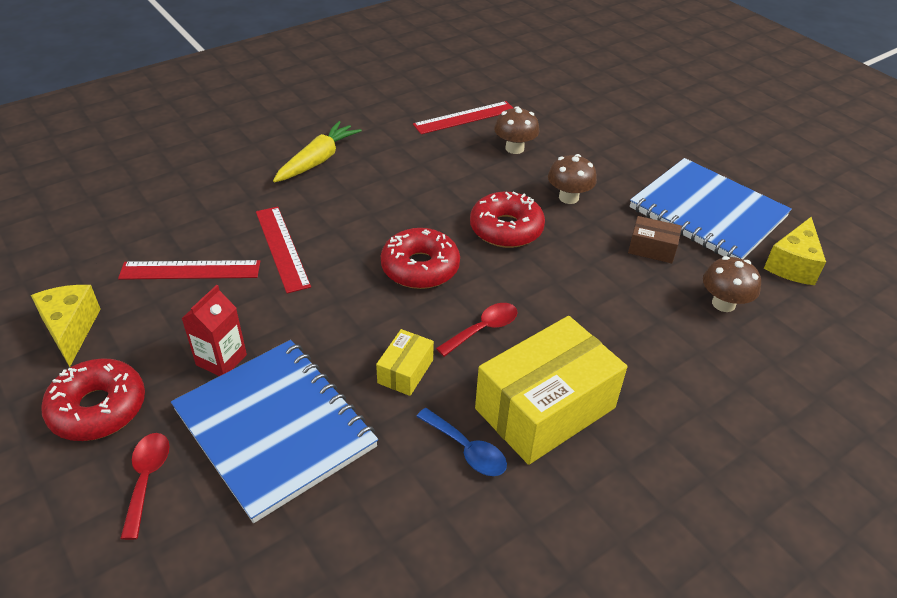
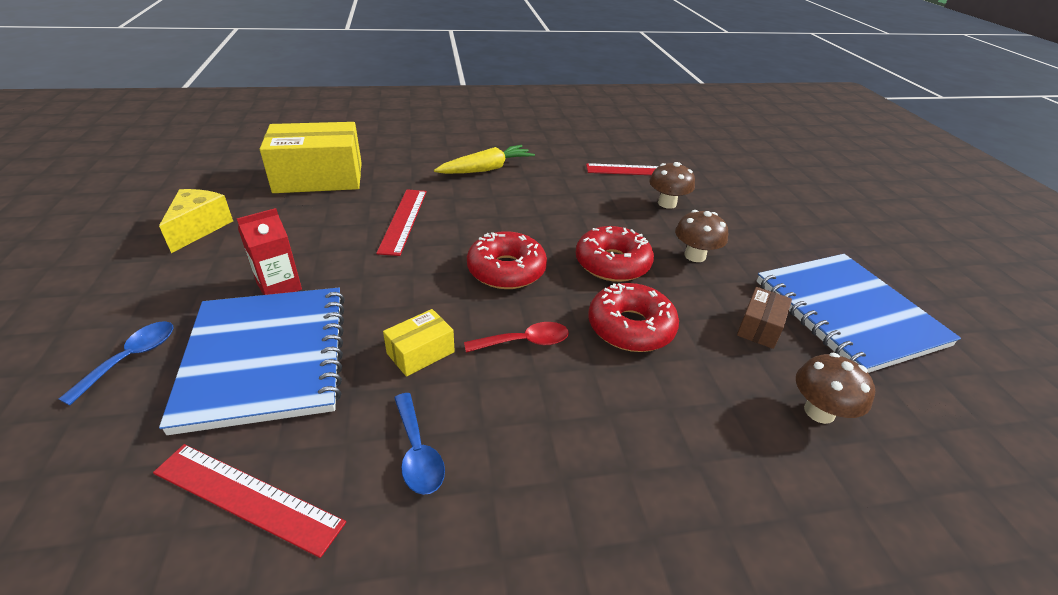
camera: 25 degrees right, 5 degrees down
(98, 408) = (157, 289): red donut -> red donut (630, 327)
(147, 479) = (132, 358): red spoon -> blue spoon
(190, 270) = (320, 215): red ruler -> red ruler (247, 497)
(545, 408) = (532, 444): yellow box -> yellow box (319, 177)
(652, 249) = (759, 327): brown box -> brown box turned 75 degrees clockwise
(792, 265) = (937, 400): yellow cheese -> none

